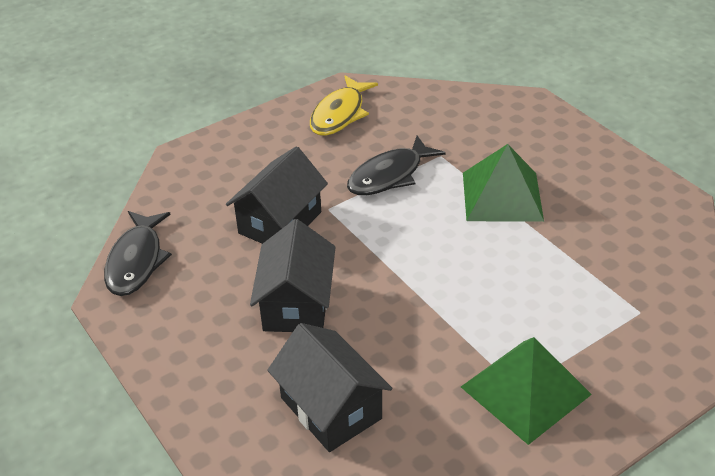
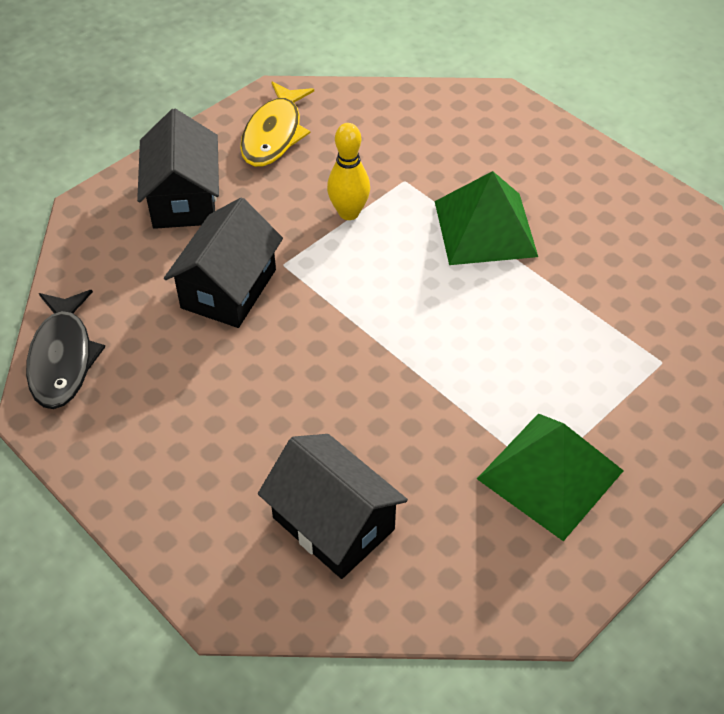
camera: 10 degrees left, 10 degrees up
(296, 304) = (269, 394): black house -> black house (184, 199)
(389, 175) = (349, 213): black fish -> yellow bowling pin

